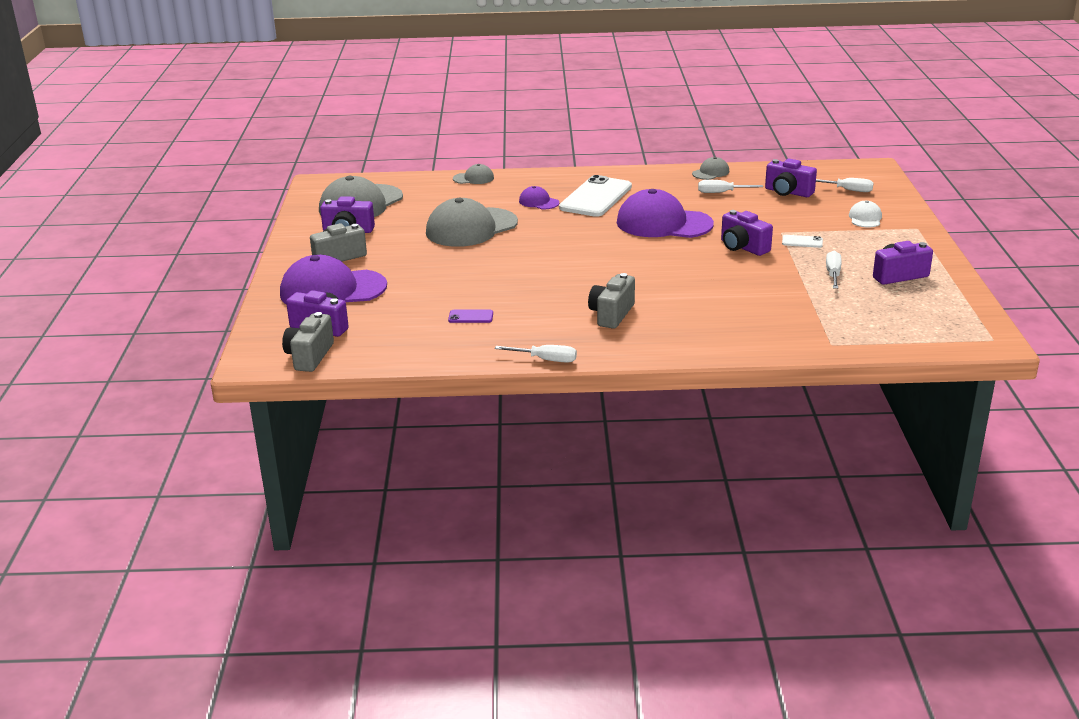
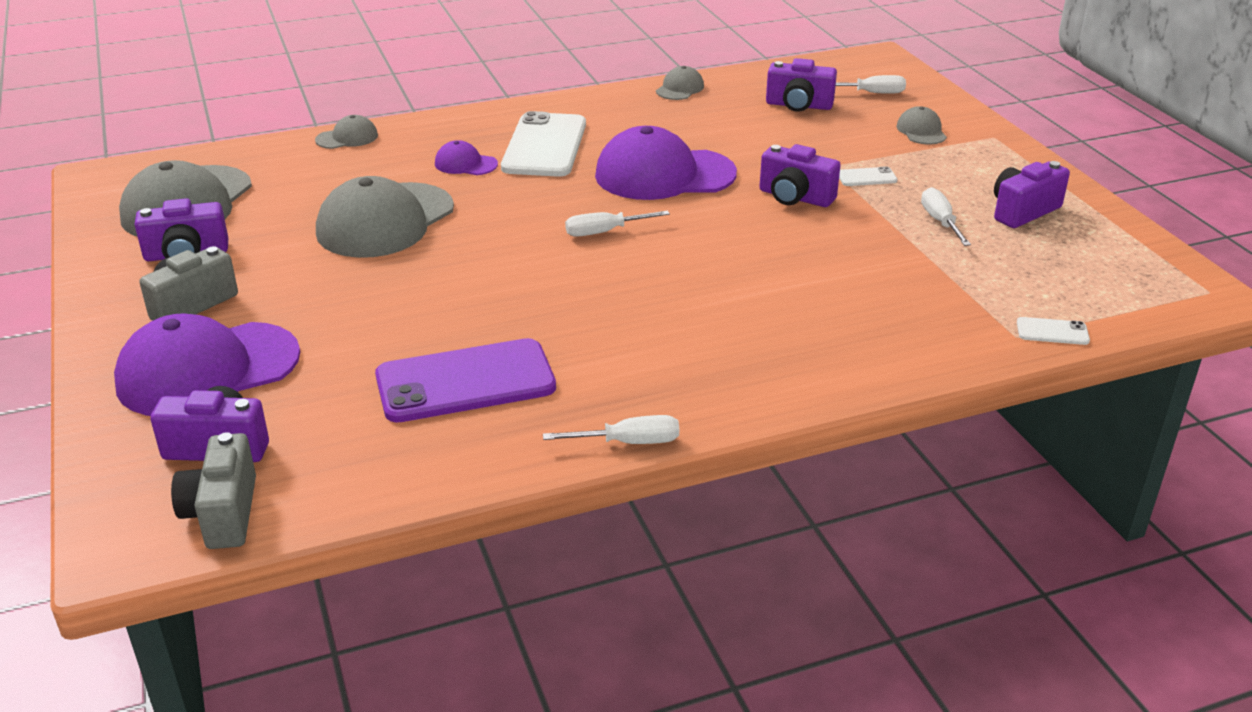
camera: 20 degrees left, 5 degrees up
(470, 317) = (465, 382): purple phone -> purple phone, size x2.38
(611, 314) = (681, 339): grey camera -> none
(721, 192) = (713, 117): white screwdriver -> white screwdriver (605, 232)
(858, 345) = (1052, 332): none -> white phone
(865, 218) = (921, 131): white cap -> grey cap

